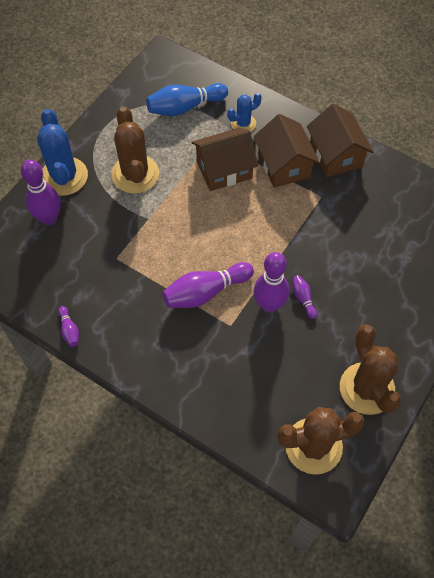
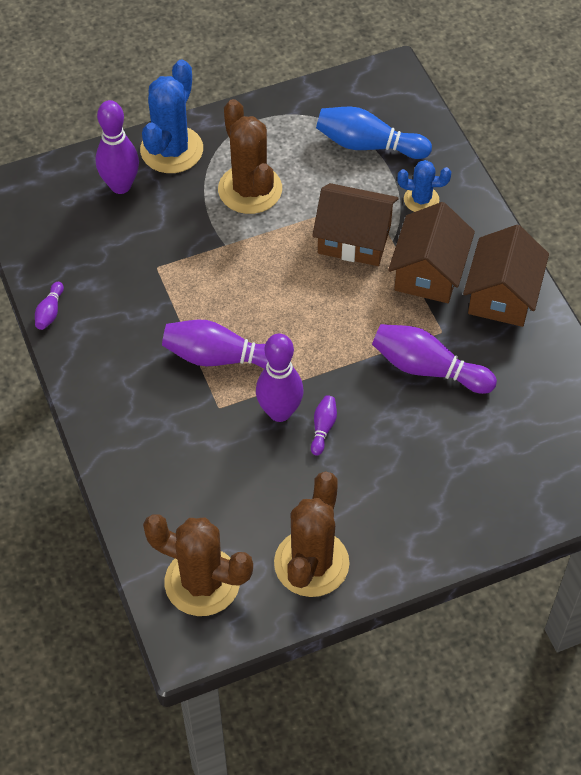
camera: 35 degrees right, 5 degrees down
(135, 174) = (250, 189): brown cactus -> brown cactus turned 45 degrees counterclockwise
(332, 224) = (428, 368): none -> purple bowling pin

